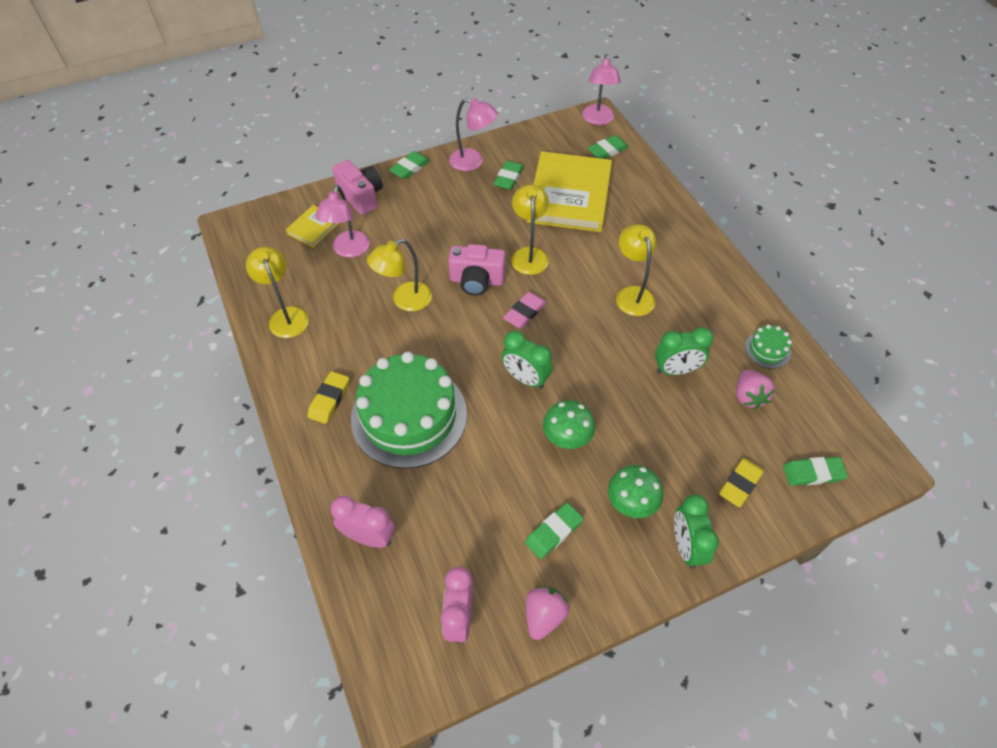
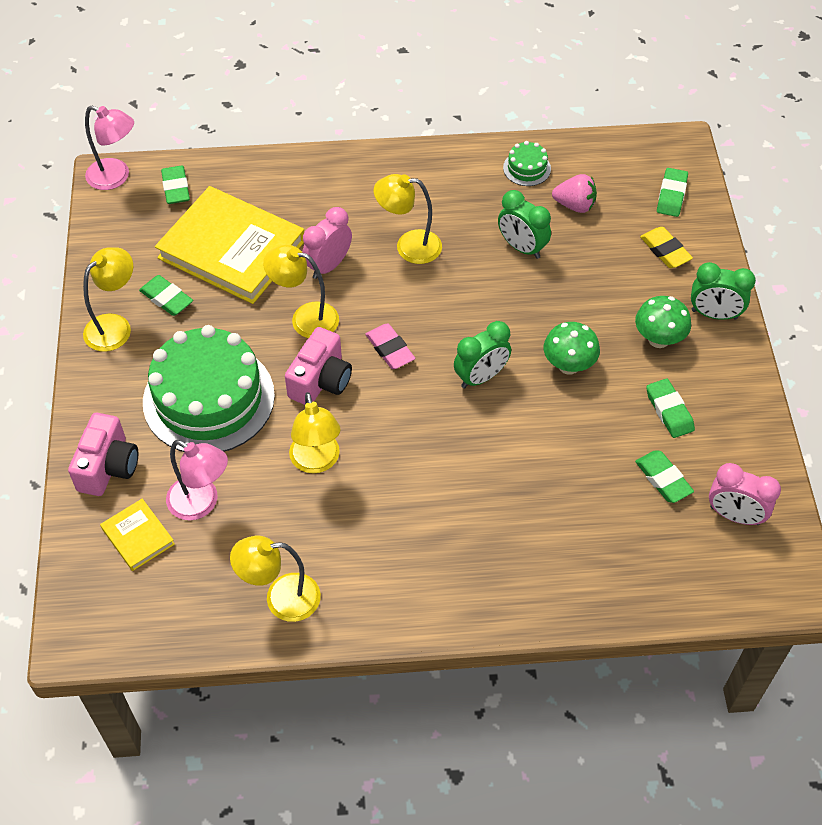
camera: 70 degrees left, 0 degrees up
(329, 399) = (433, 575): yellow eraser -> none
(361, 196) = (108, 467): pink camera -> pink camera turned 120 degrees clockwise
(369, 537) = (625, 574): pink clock -> pink clock (328, 266)
(409, 416) = (487, 499): green cake -> green cake (208, 398)
(410, 168) = (85, 398): green eraser -> green eraser (663, 479)
(473, 162) = (115, 326): pink lamp -> yellow lamp
(544, 616) = (751, 446): pink strawberry -> none
(676, 370) = (522, 247): green clock -> green clock turned 120 degrees clockwise

